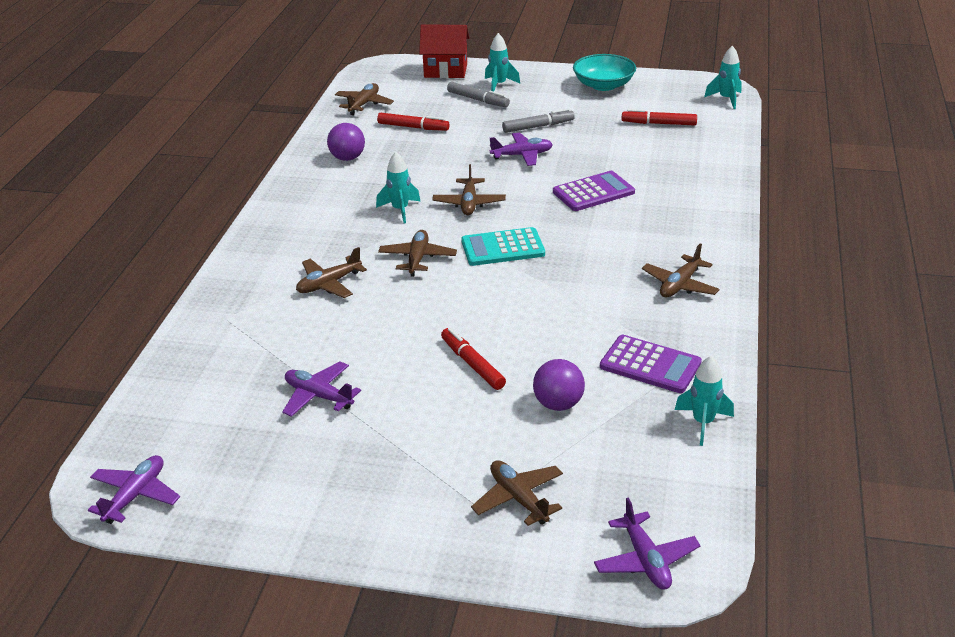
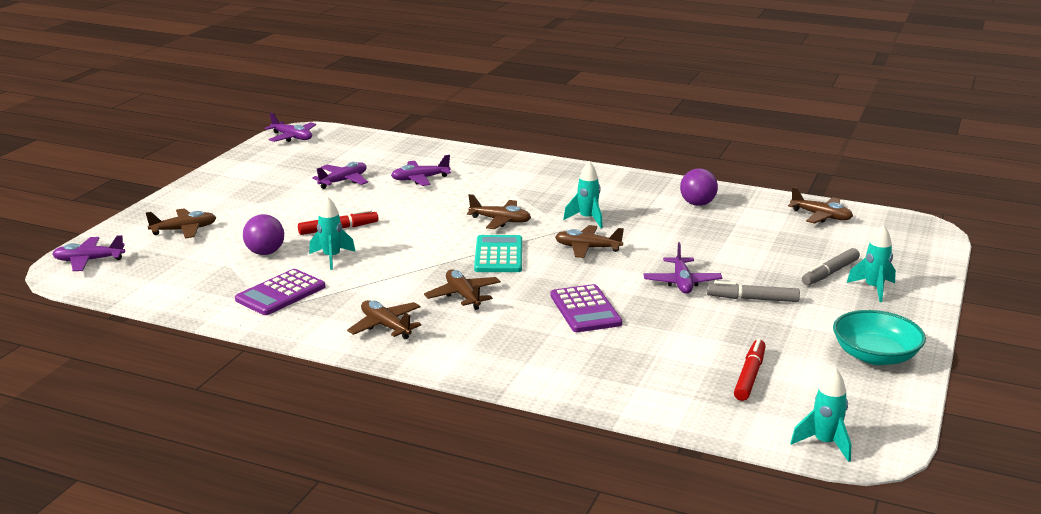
camera: 100 degrees right, 10 degrees down
(303, 334) = (420, 179): none -> purple plane
(329, 284) = (481, 189): brown plane -> brown plane (463, 295)
(413, 127) = (761, 235): red marker -> none
(445, 71) = (916, 262): red house -> none
(538, 127) = (752, 299): grey marker -> grey marker turned 105 degrees clockwise
(703, 423) = (192, 302): turquoise rocket -> turquoise rocket (332, 258)

